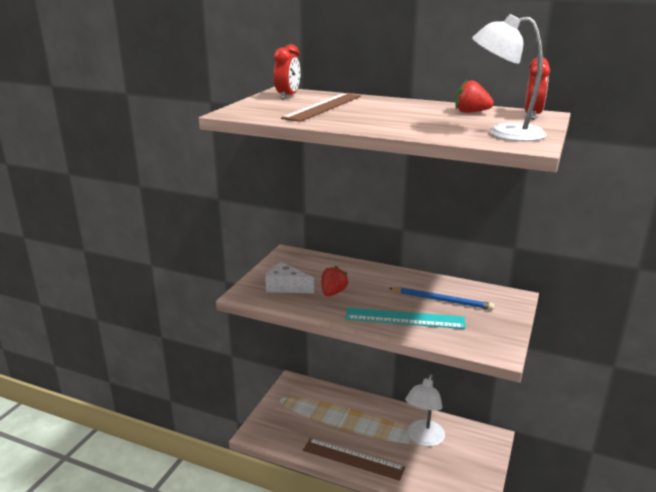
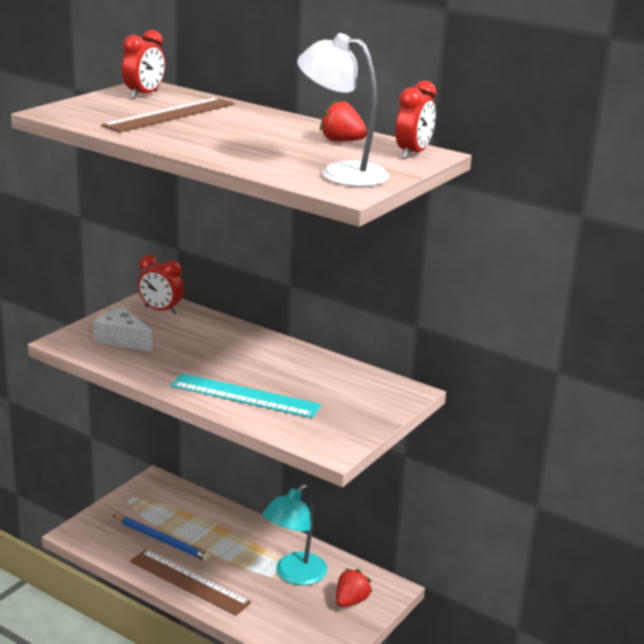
camera: 10 degrees right, 0 degrees up
(300, 260) = (161, 310): none -> red clock
(333, 293) = (176, 354): red strawberry -> red strawberry (351, 601)
(423, 439) = (294, 575): white lamp -> turquoise lamp
(442, 300) = (309, 382): blue pencil -> blue pencil (162, 540)

